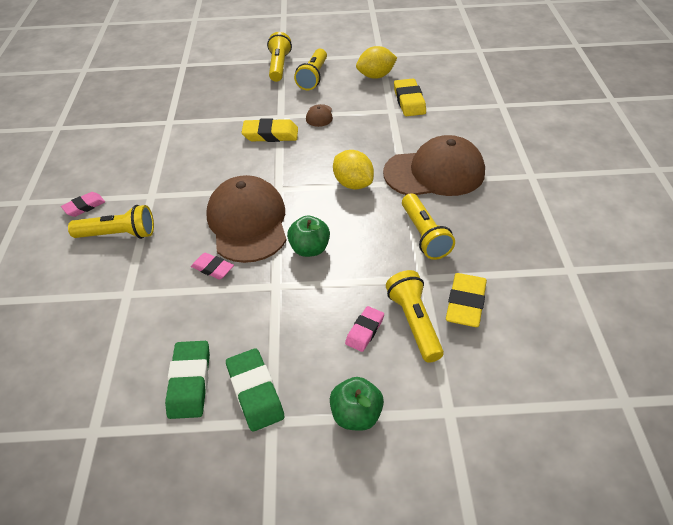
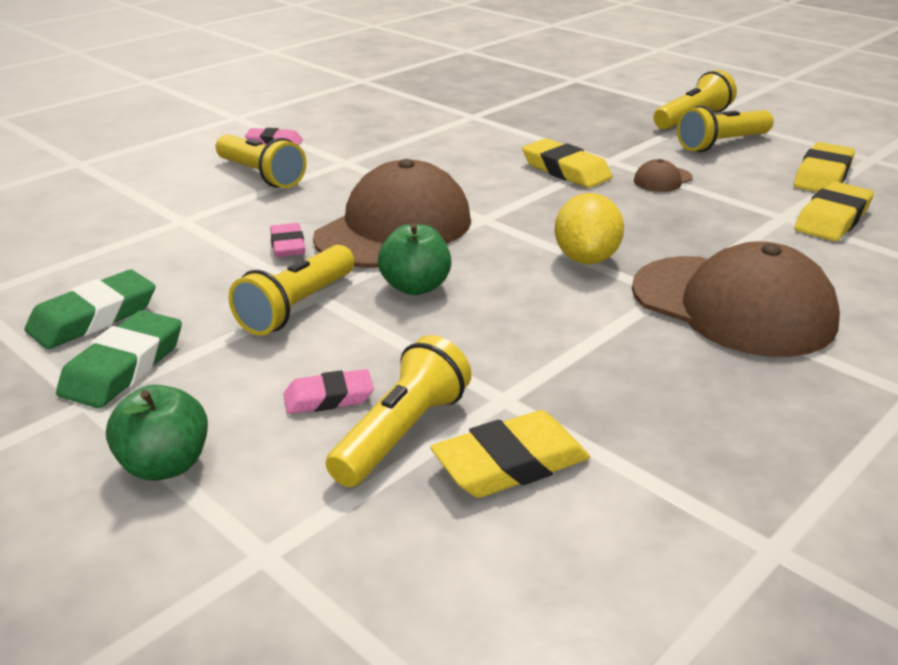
camera: 45 degrees right, 15 degrees down
(376, 76) = (823, 175): yellow lemon -> yellow eraser
(424, 235) = (590, 358): yellow flashlight -> yellow flashlight (297, 307)

